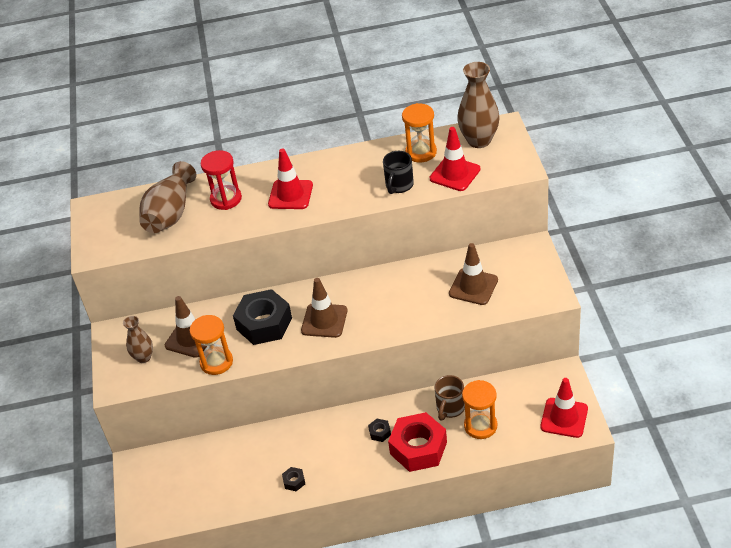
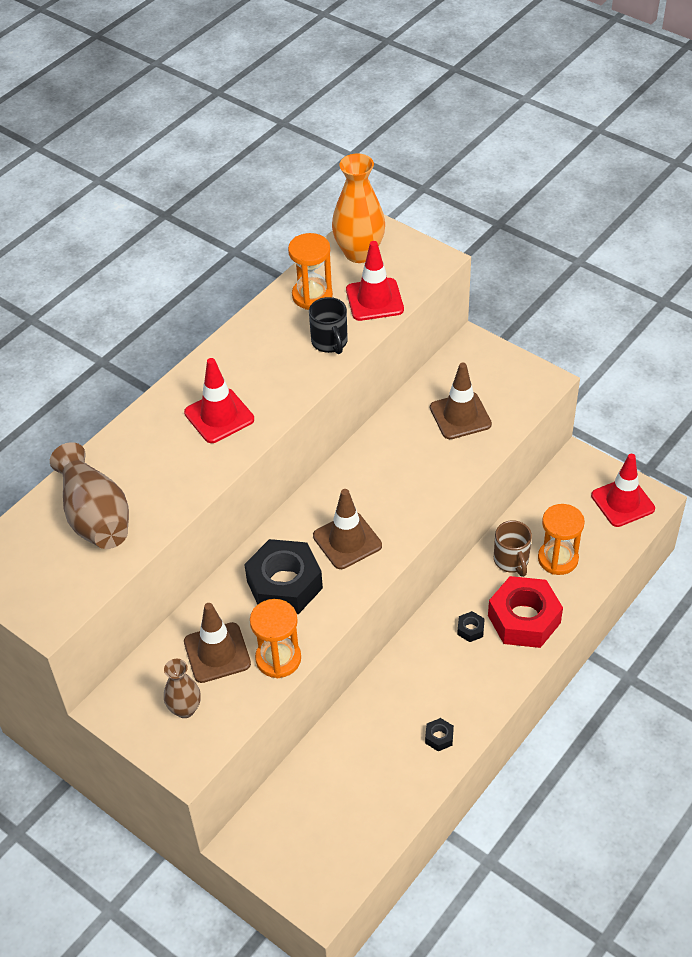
camera: 45 degrees left, 5 degrees up
(226, 199) = (146, 462): red hourglass -> none
(479, 140) = (359, 253): brown vase -> orange vase

